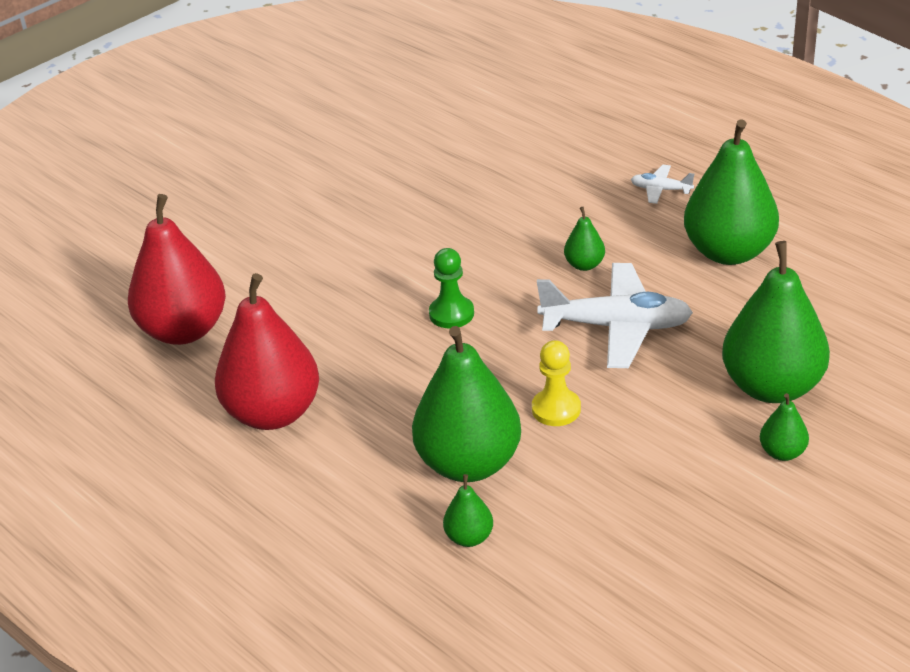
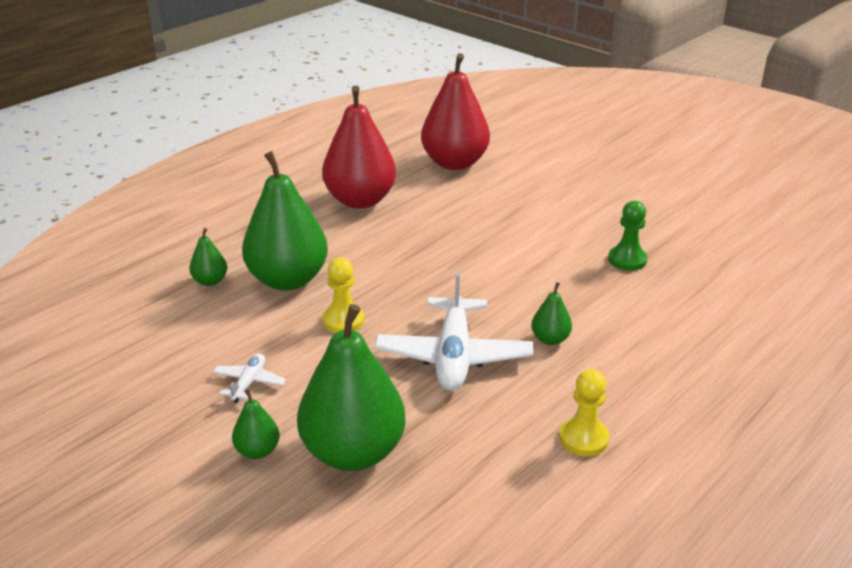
camera: 85 degrees right, 5 degrees down
(451, 314) = (473, 268): green pawn -> green pawn (627, 260)
(661, 190) = (696, 394): white plane -> white plane (249, 383)
(728, 252) = (583, 438): green pear -> yellow pawn

